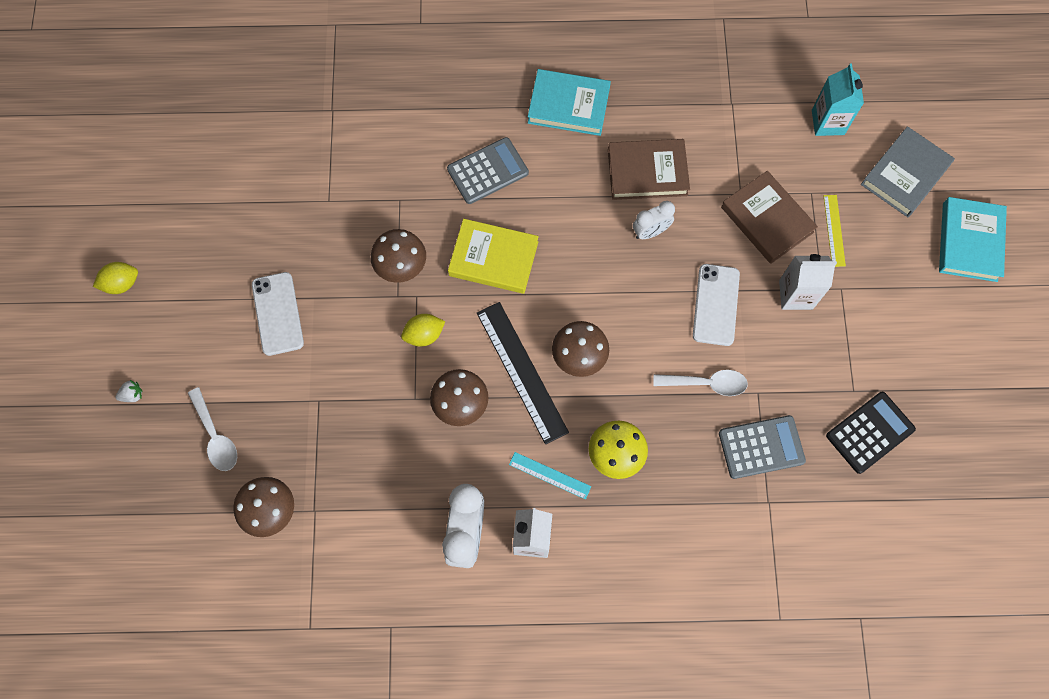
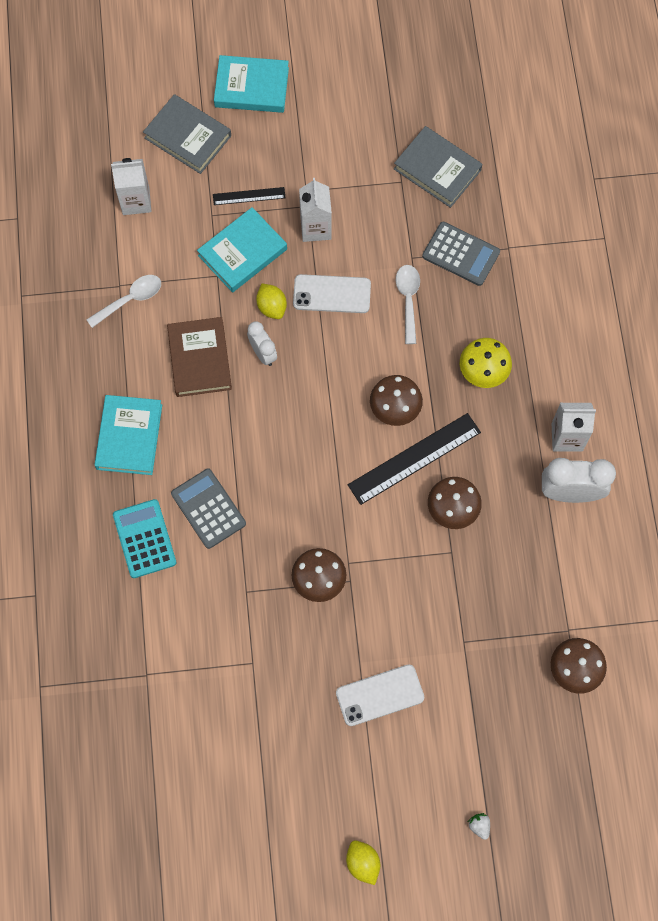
camera: 95 degrees left, 0 degrees up
(215, 436) = (510, 735): white spoon -> white spoon (130, 299)
(424, 335) = (387, 551): yellow lemon -> yellow lemon (272, 307)
(463, 114) = (144, 539): none -> turquoise calculator
(493, 259) = (303, 494): yellow book -> none
(550, 475) = (508, 426): turquoise ruler -> none
(761, 447) = (461, 254): grey calculator -> grey calculator turned 135 degrees clockwise
(767, 220) = (242, 252): brown book -> turquoise book
(828, 122) = (136, 201): turquoise carton -> white carton
(834, 230) = (249, 196): yellow ruler -> black ruler
(870, 432) = (437, 169): black calculator -> grey book

